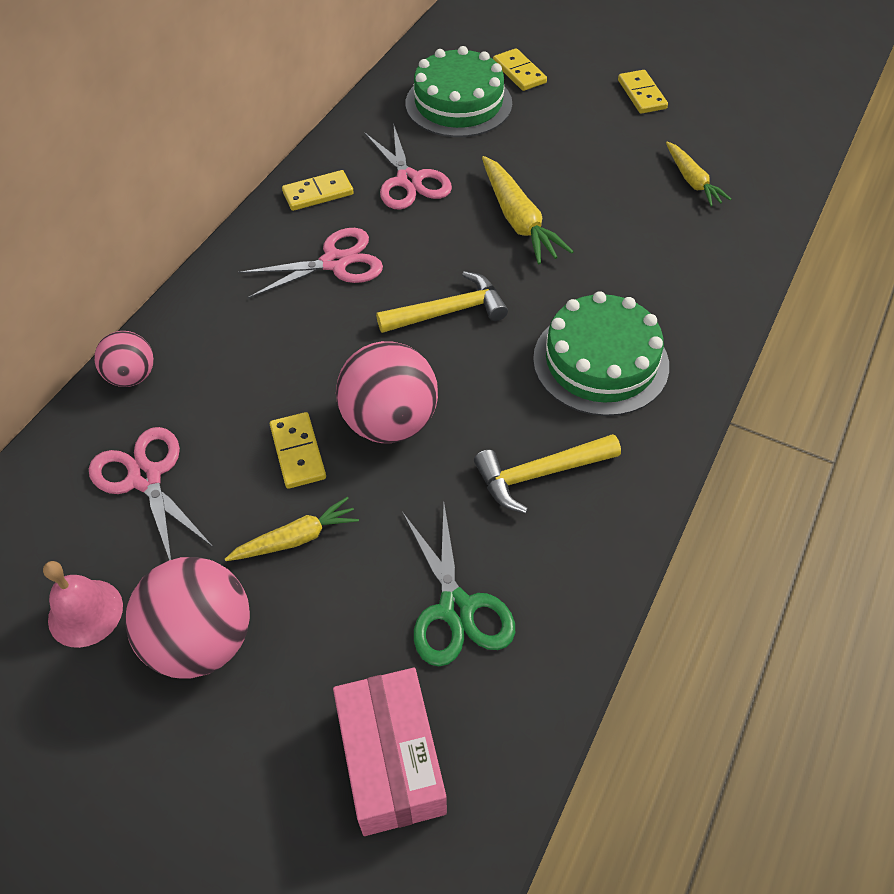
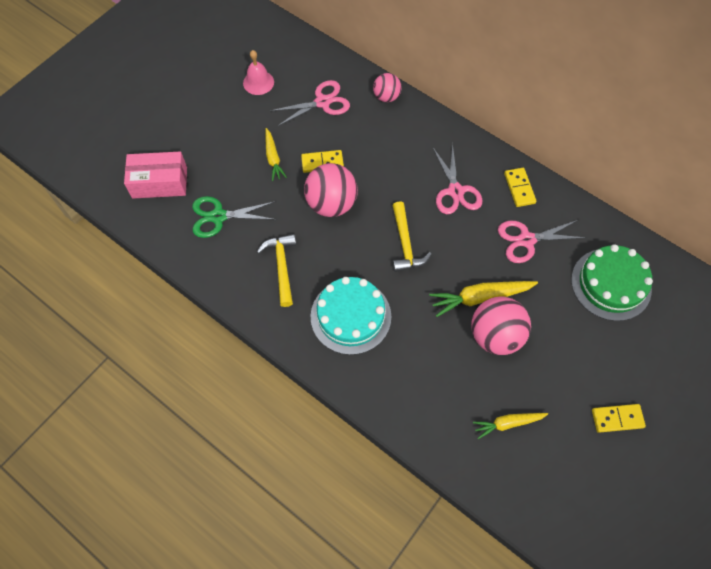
camera: 100 degrees right, 10 degrees up
(201, 640) = (233, 121): pink ball -> pink ball (495, 336)
(519, 72) = (649, 334): yellow domino -> none
(600, 362) = (350, 316): green cake -> turquoise cake

